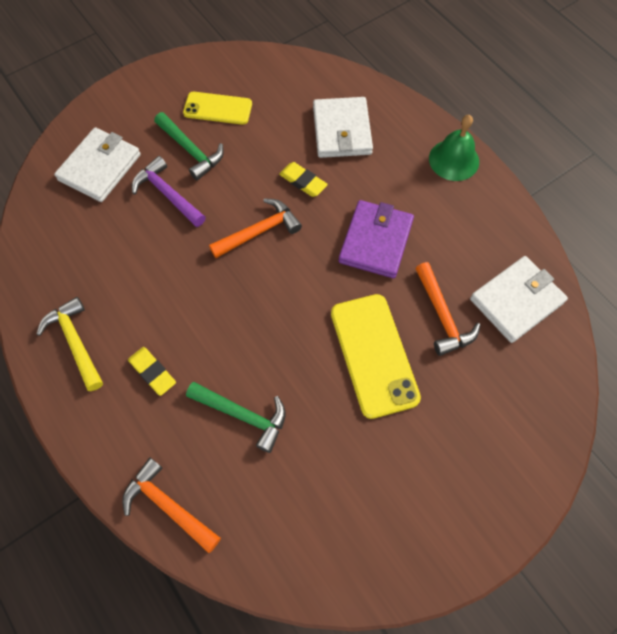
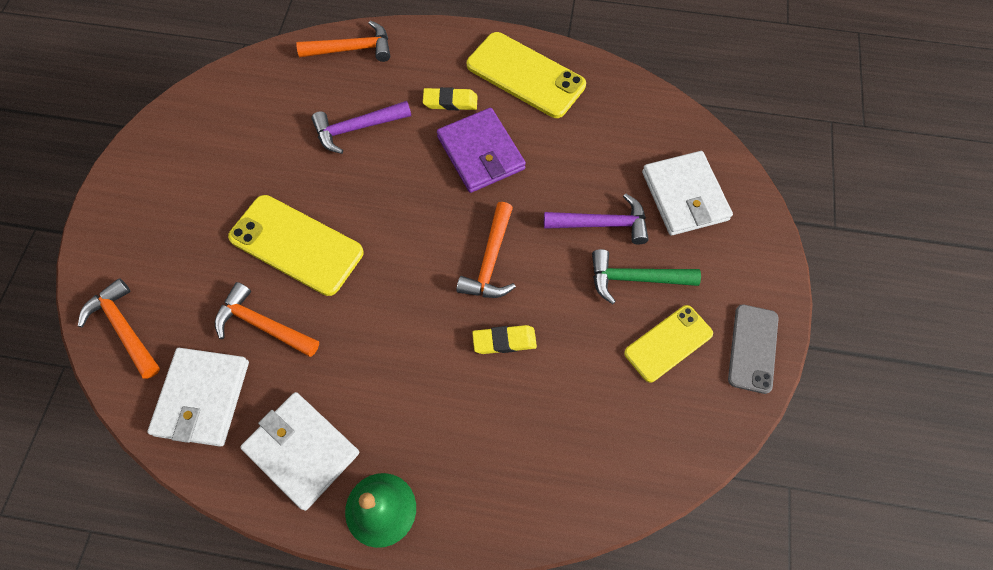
camera: 135 degrees right, 0 degrees up
(75, 342) = (525, 75): yellow hammer -> yellow phone
(180, 73) = (752, 348): none -> grey phone
(243, 415) = (357, 128): green hammer -> purple hammer
(342, 130) = (527, 434): white wallet -> white wallet (302, 451)
(375, 241) = (381, 342): purple wallet -> purple wallet (481, 153)
(543, 397) = (124, 328): none -> orange hammer

